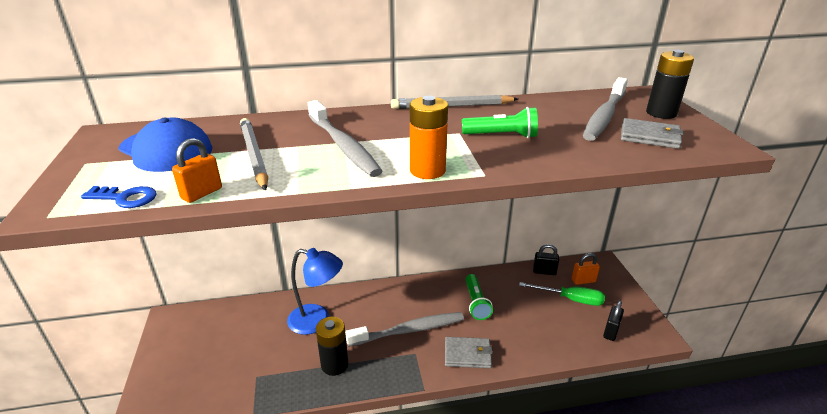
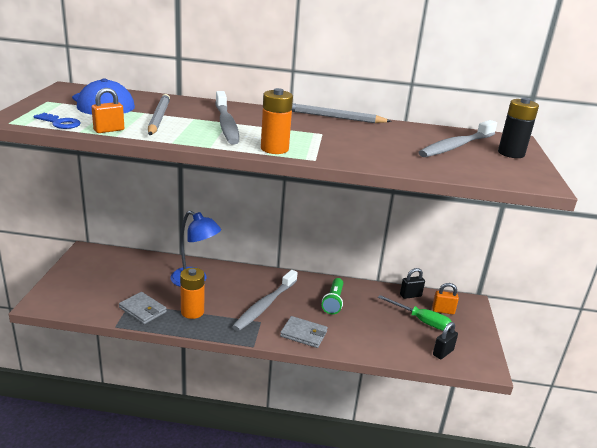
camera: 15 degrees right, 5 degrees down
(334, 365) = (192, 312): black battery -> orange battery
(409, 330) = (265, 305): grey toothbrush -> grey toothbrush turned 120 degrees clockwise
(501, 136) = (354, 141): green flashlight -> none
(544, 271) = (410, 295): black padlock -> black padlock turned 45 degrees counterclockwise
(649, 137) = (479, 165): grey wallet -> grey wallet (143, 310)

